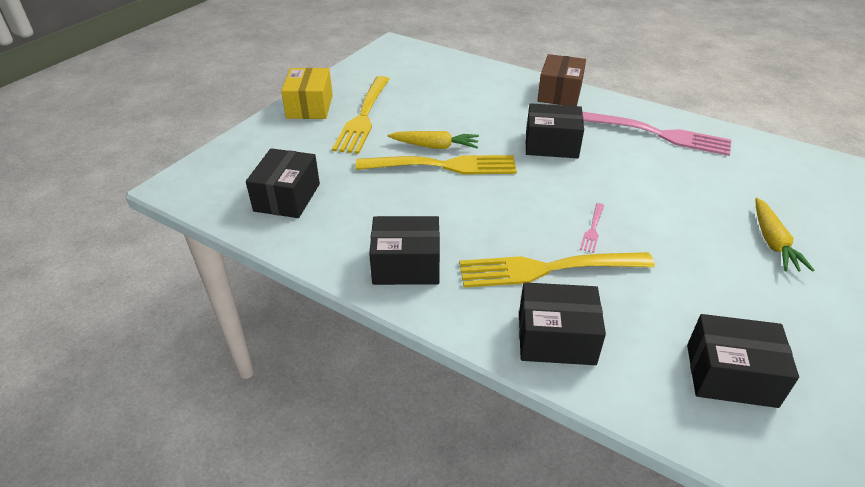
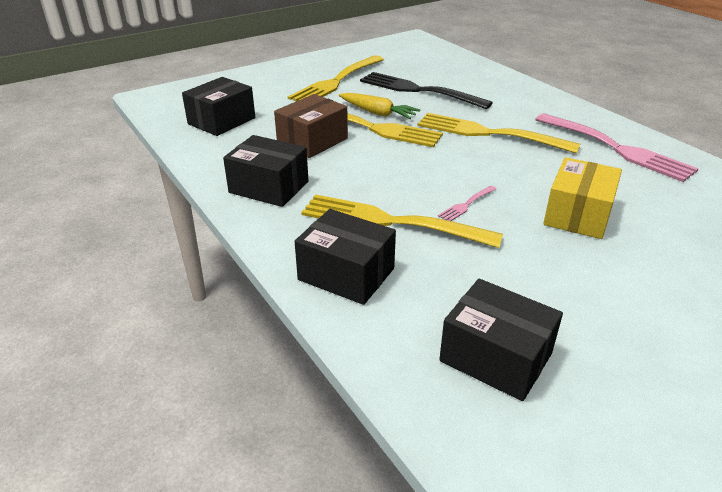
camera: 25 degrees right, 5 degrees down
(309, 106) = (299, 67): yellow box -> yellow box (577, 215)
(452, 109) = (419, 90): none -> black fork
(551, 145) = (490, 133): black box -> yellow fork
(559, 93) = (538, 98): brown box -> brown box (312, 141)
(772, 242) = (662, 264): yellow carrot -> none

